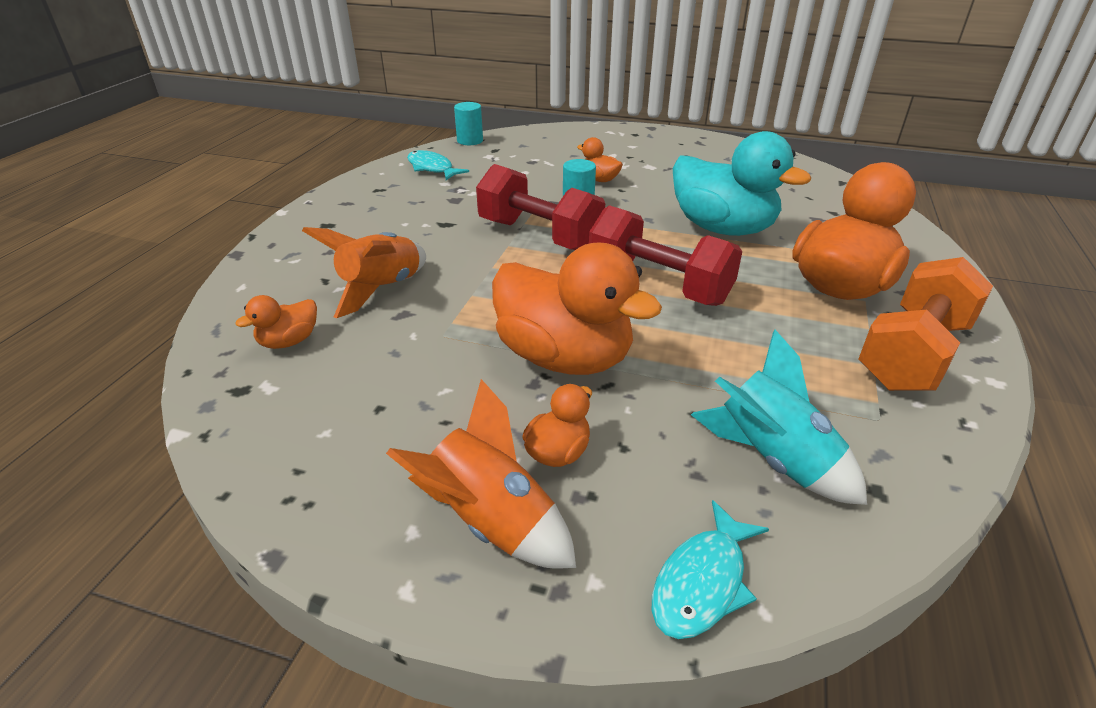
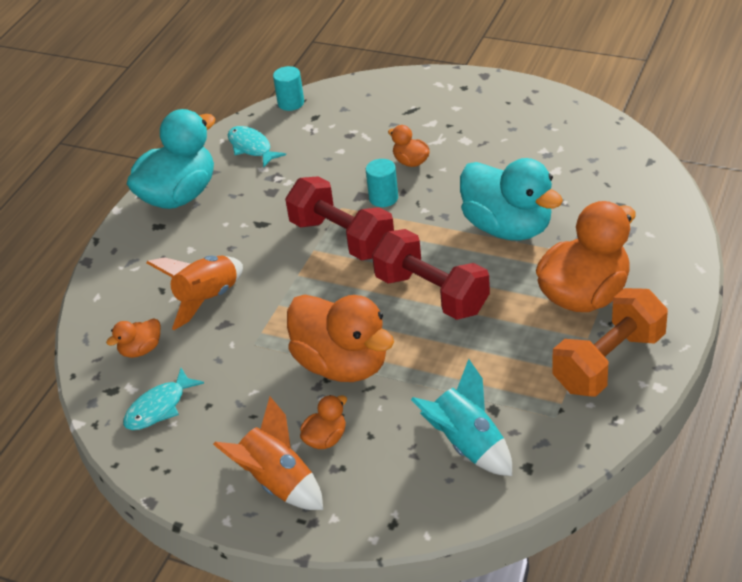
camera: 10 degrees right, 5 degrees up
(353, 201) = (179, 195): none -> turquoise duck
(702, 582) = (396, 519): turquoise fish -> turquoise fish (159, 407)

